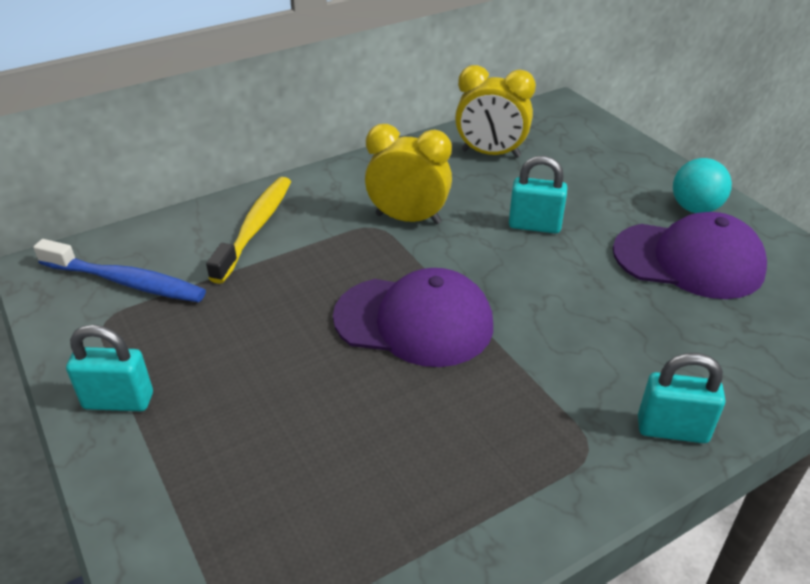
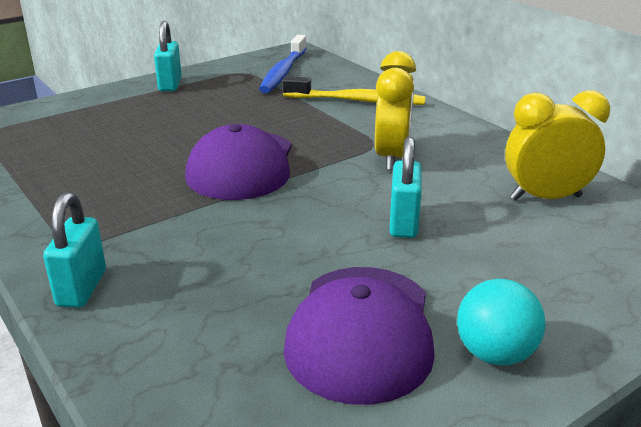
camera: 85 degrees right, 10 degrees down
(490, 154) = (545, 198): yellow clock -> yellow clock turned 75 degrees clockwise

